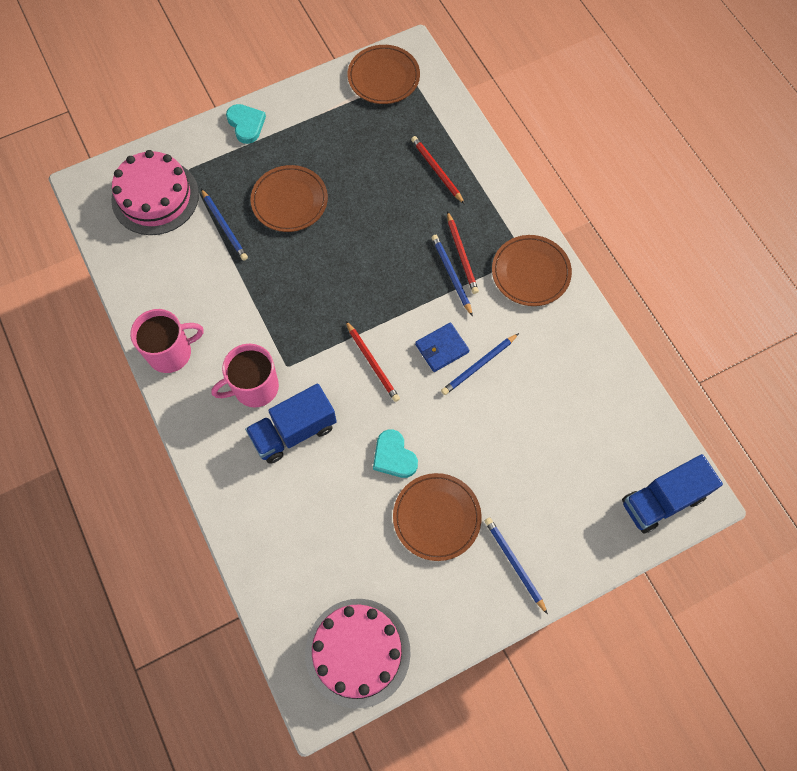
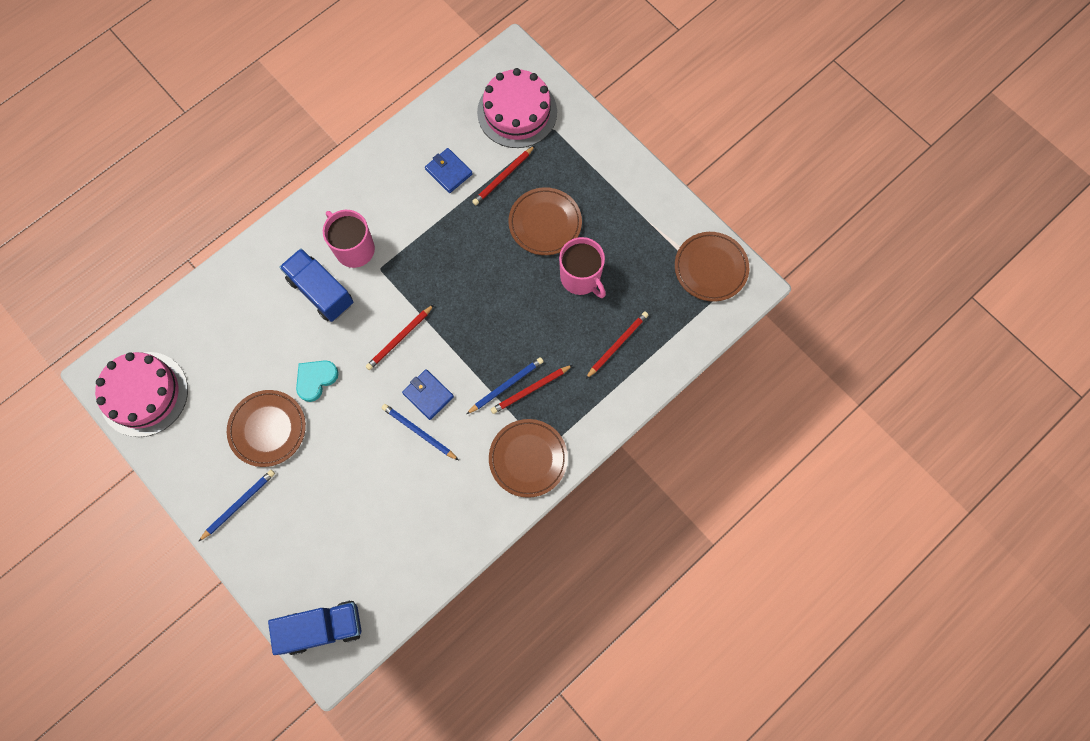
camera: 75 degrees right, 5 degrees up
(171, 352) = (371, 173): pink mug -> pink mug (581, 278)
(199, 275) = (448, 172): none -> blue wallet
(224, 226) = (503, 177): blue pencil -> red pencil
(246, 124) = (616, 162): turquoise heart -> none
(662, 500) = (322, 627): blue truck -> blue truck turned 120 degrees clockwise

